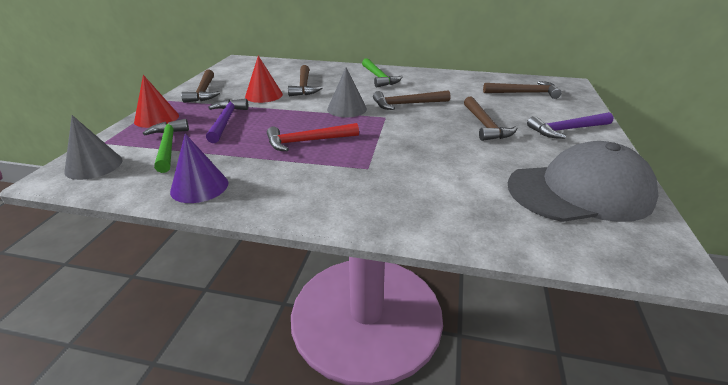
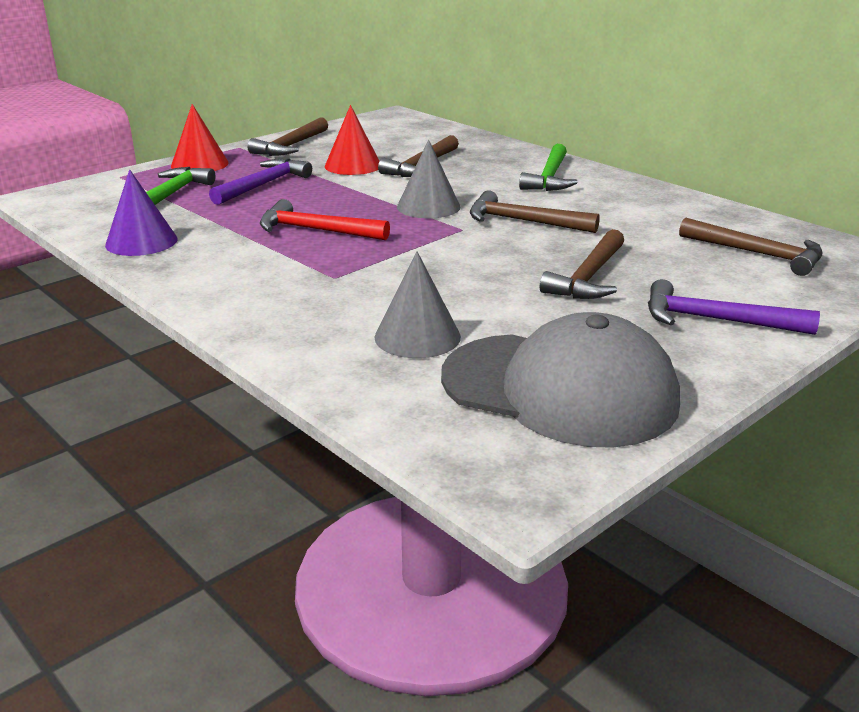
camera: 35 degrees right, 5 degrees down
(94, 165) = (83, 196): grey cone -> grey cone (417, 337)

